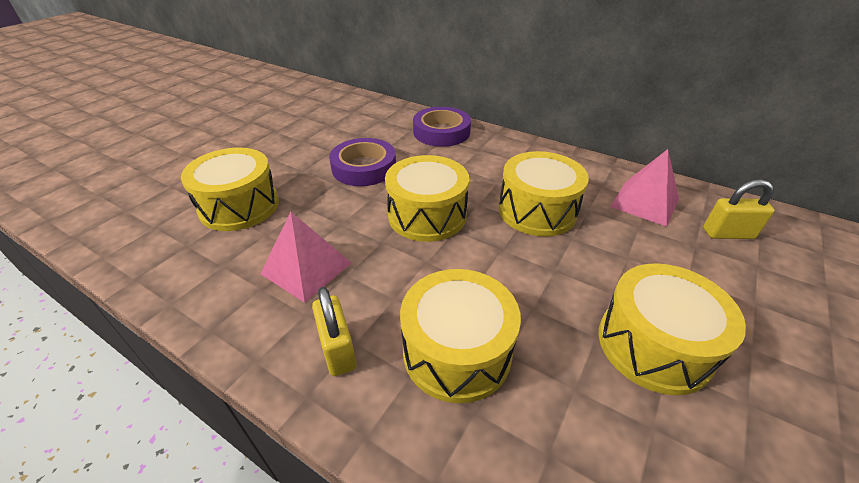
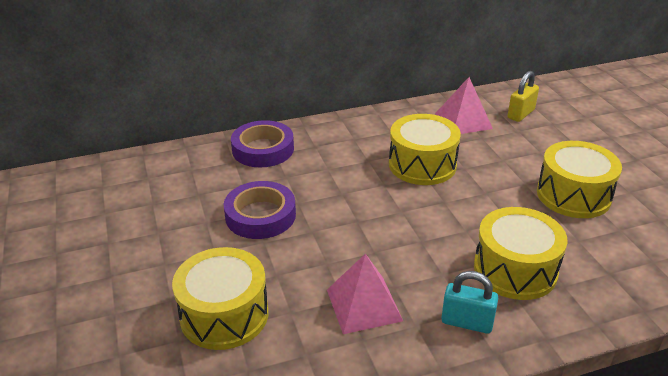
camera: 50 degrees left, 5 degrees down
(338, 350) = (467, 322): yellow padlock -> turquoise padlock
(427, 215) = (369, 215): yellow drum -> none

